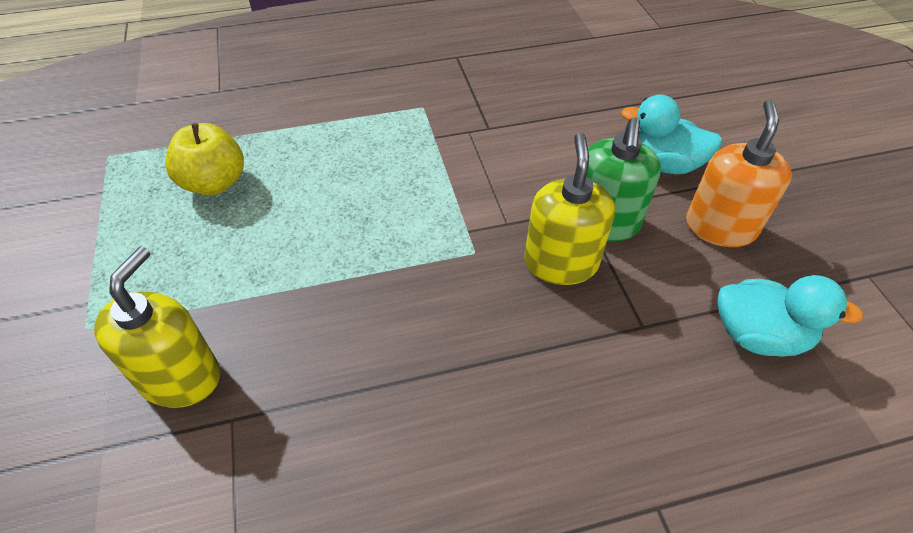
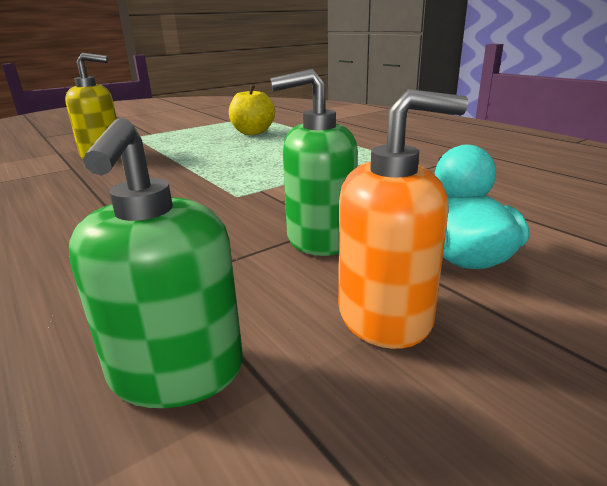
camera: 70 degrees right, 25 degrees down
(560, 263) = (245, 227): yellow soap dispenser -> none
(758, 335) = (177, 372): turquoise duck -> green soap dispenser

